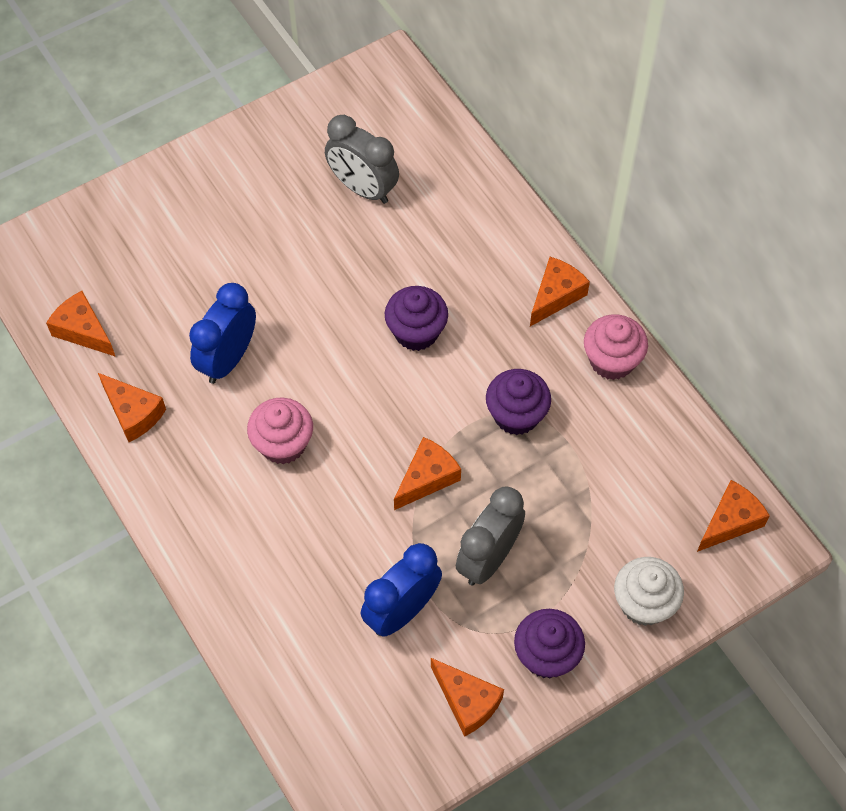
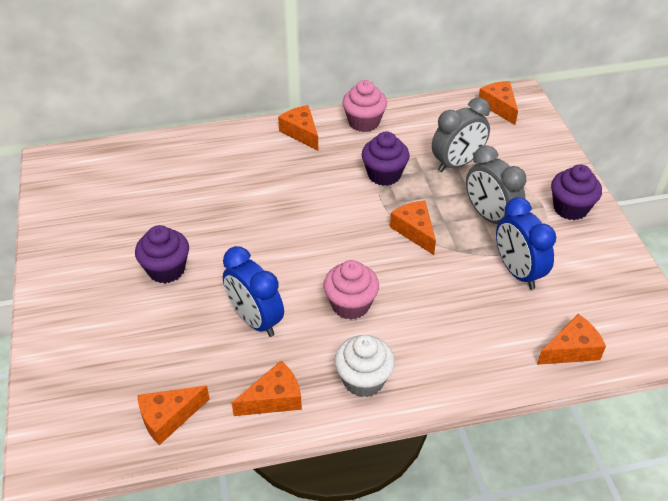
camera: 70 degrees left, 15 degrees down
(363, 188) = (149, 202): grey clock -> grey clock (457, 164)
(416, 332) = (291, 206): purple cupcake -> purple cupcake (166, 269)
(467, 701) = (596, 255): orange cheese -> orange cheese (571, 350)
(644, 603) = (544, 156): white cupcake -> white cupcake (363, 380)

